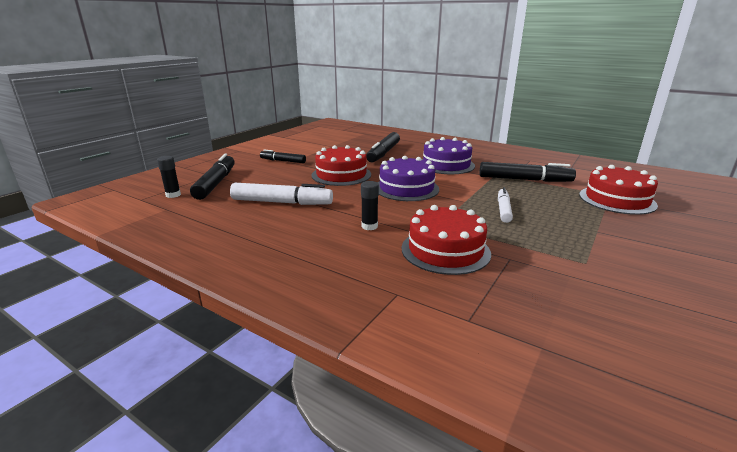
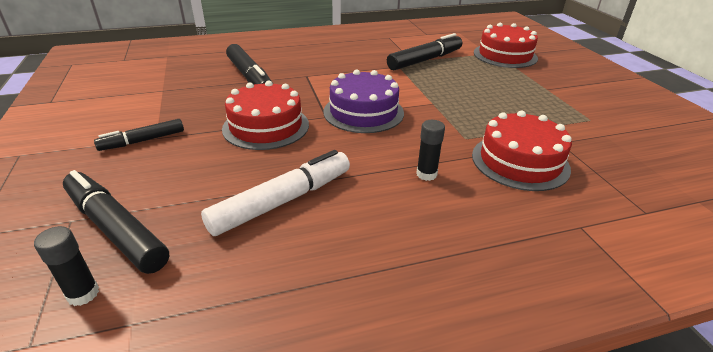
camera: 50 degrees left, 10 degrees up
(446, 165) = (339, 68): purple cake -> none
(503, 210) = (471, 98): white marker -> none

